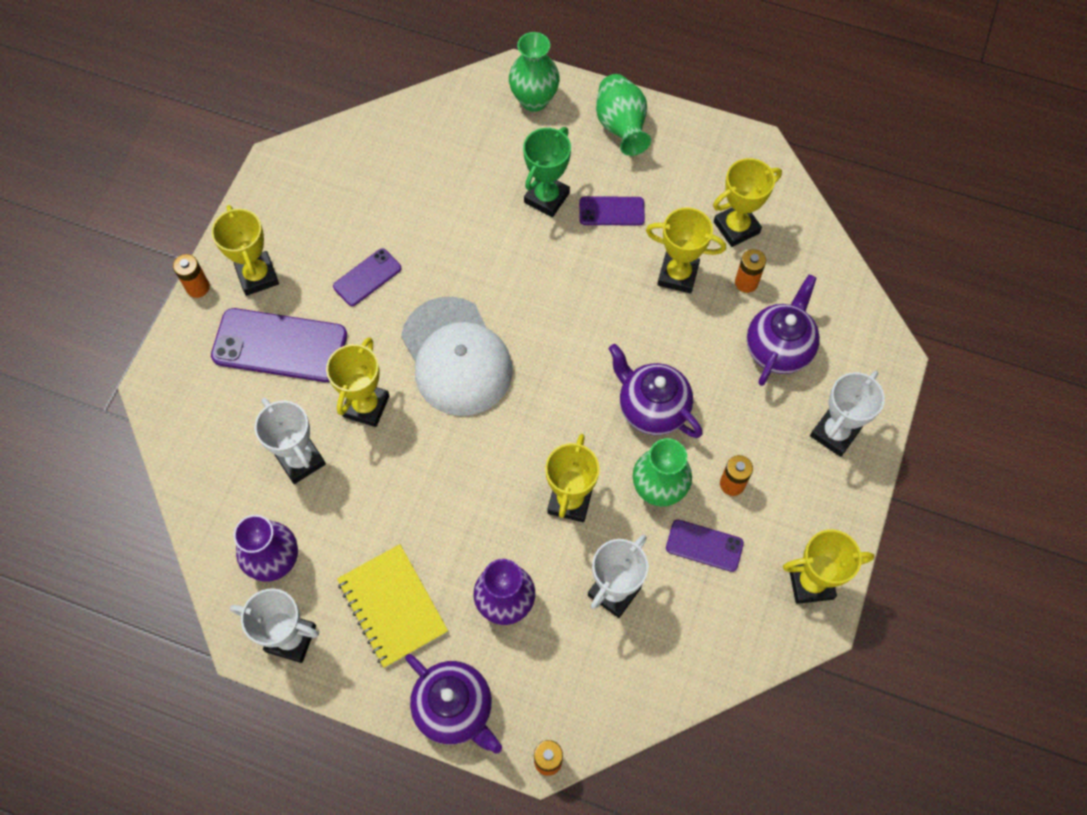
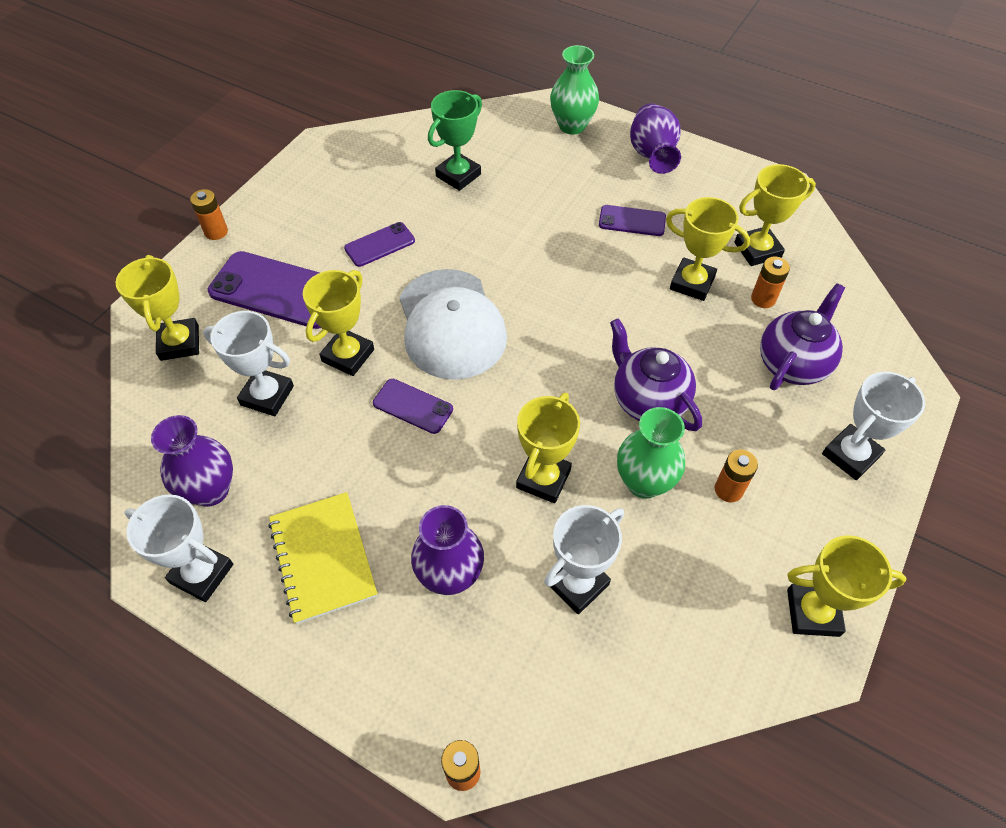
camera: 10 degrees right, 10 degrees down
(257, 276) = (275, 230): yellow trophy -> yellow trophy (179, 343)
(300, 460) = (267, 395): white trophy -> white trophy turned 45 degrees counterclockwise
(455, 709) = (365, 687): purple teapot -> none
(546, 198) = (569, 202): green trophy -> green trophy (458, 175)
(621, 127) = (652, 156): green vase -> purple vase
(704, 546) = (689, 550): purple phone -> purple phone (413, 406)

